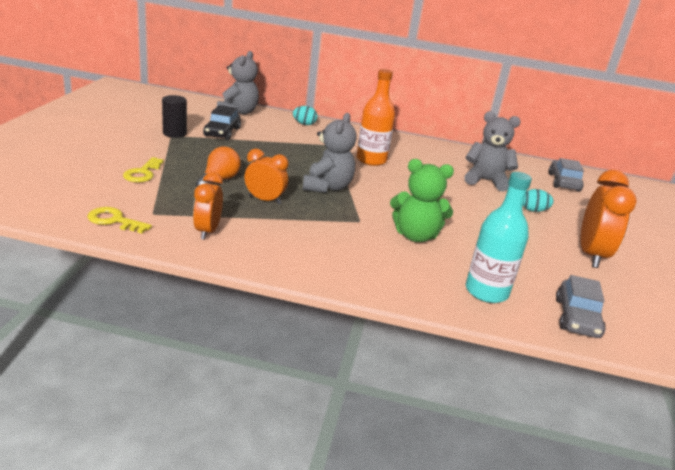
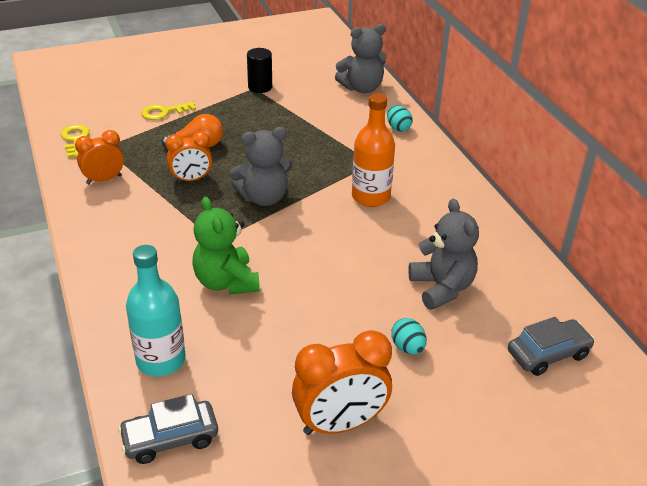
camera: 60 degrees right, 10 degrees up
(222, 132) = (300, 103): black car -> none
(265, 200) = (191, 179): orange clock -> orange clock turned 90 degrees clockwise

